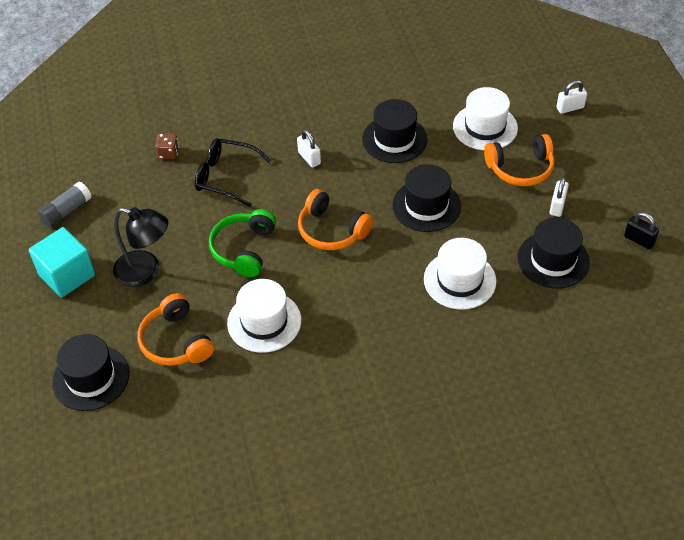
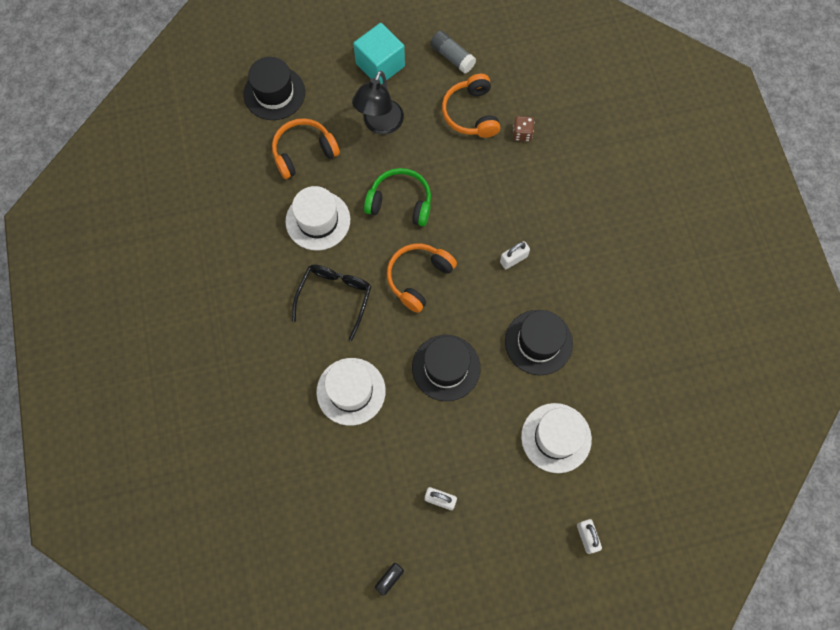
camera: 90 degrees right, 20 degrees up
(226, 177) = (490, 184): black glasses -> black glasses (335, 297)
(520, 168) = (494, 468): orange headphones -> orange headphones (471, 113)
(553, 260) = (369, 484): black hat -> none

